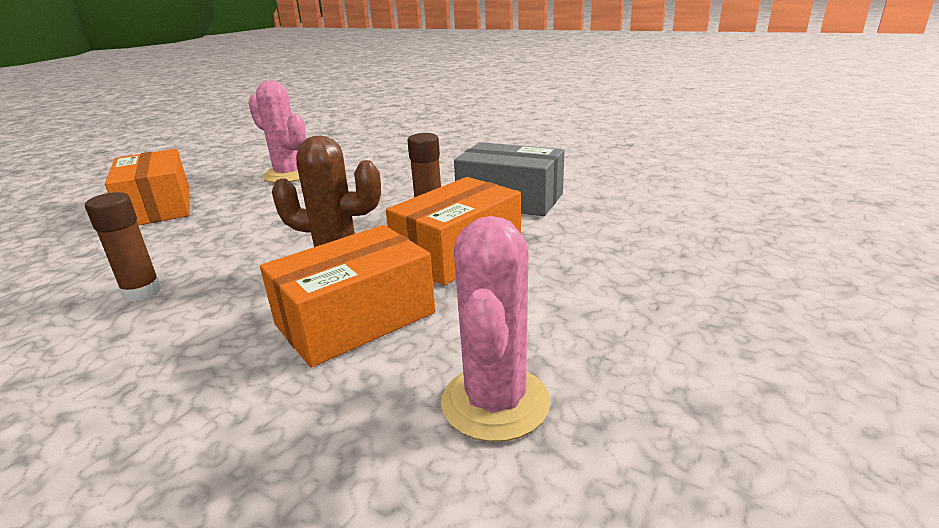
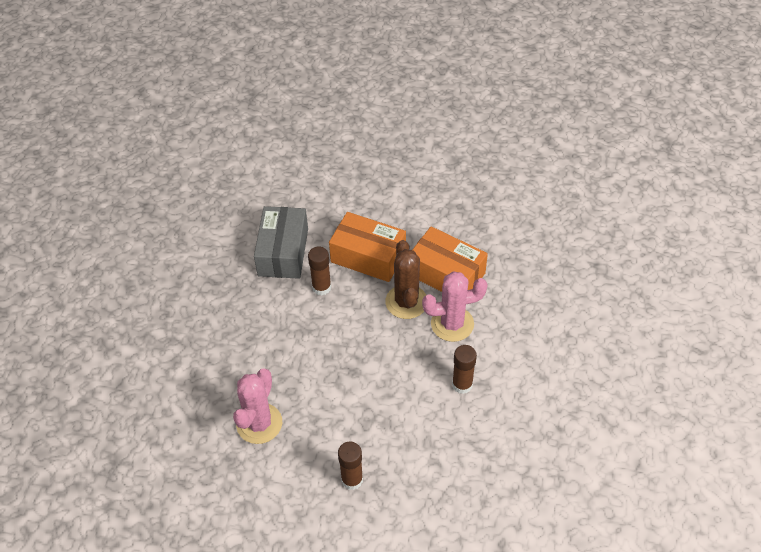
camera: 110 degrees left, 25 degrees up
(158, 207) = (352, 479): orange box -> brown glue stick
(495, 402) = (477, 211): pink cactus -> pink cactus (452, 324)

